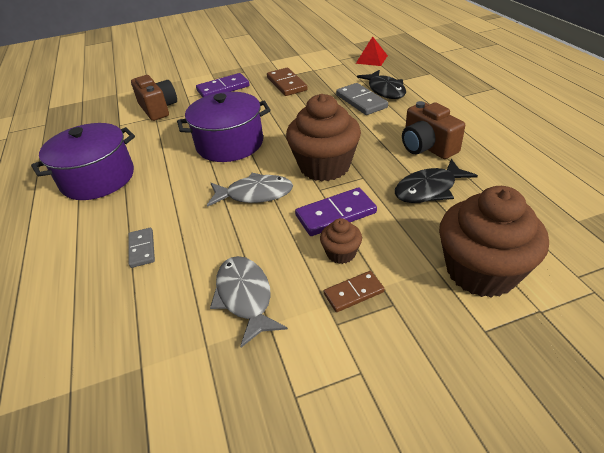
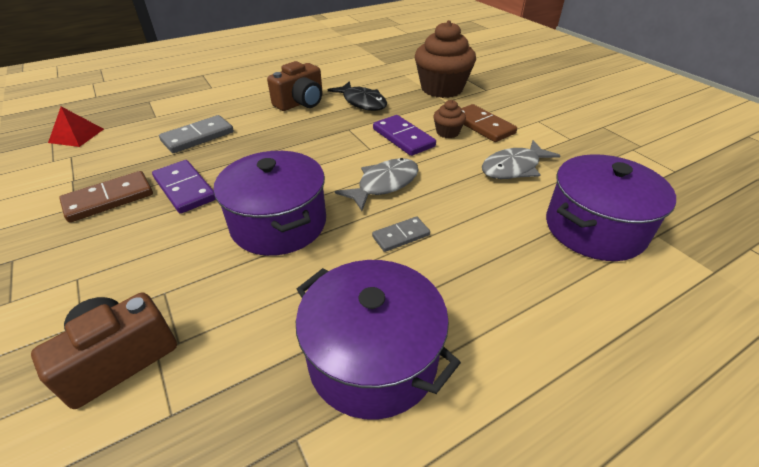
camera: 105 degrees left, 0 degrees up
(115, 332) = (594, 228): none -> purple pot
(142, 249) = (495, 245): grey domino -> grey domino (401, 236)
(223, 88) = (76, 273): purple domino -> purple domino (184, 189)
(255, 194) = (384, 184): grey fish -> grey fish turned 60 degrees clockwise
(324, 166) = (331, 149): brown cupcake -> none
(353, 293) = (482, 126): brown domino -> brown domino, size x1.61
(385, 90) = (177, 124): black fish -> none

